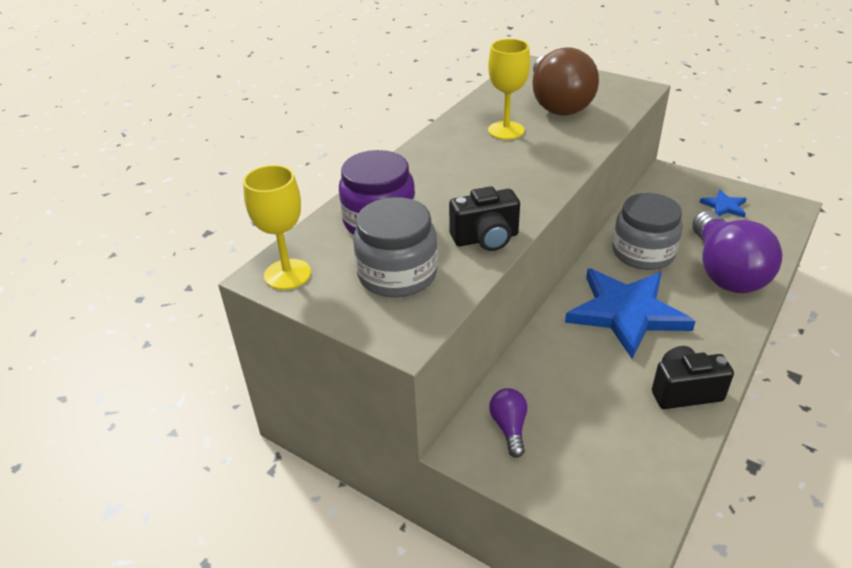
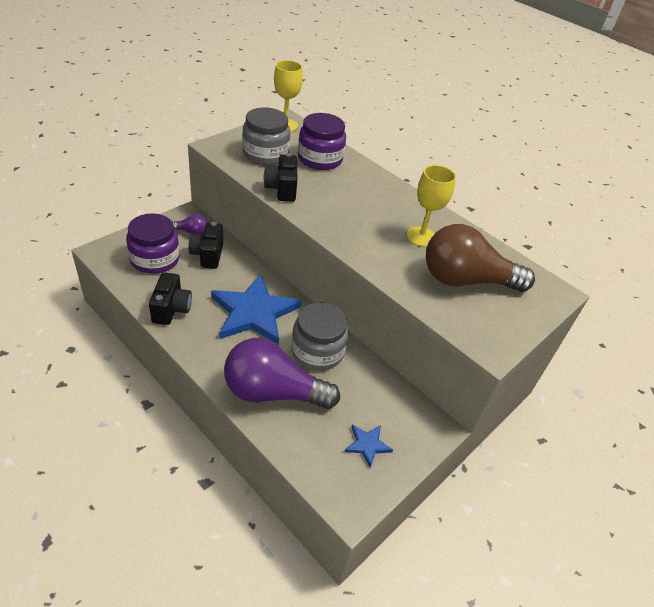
camera: 95 degrees right, 5 degrees up
(551, 389) = (208, 255): none -> black camera
(603, 449) = (155, 259): none -> purple jar

